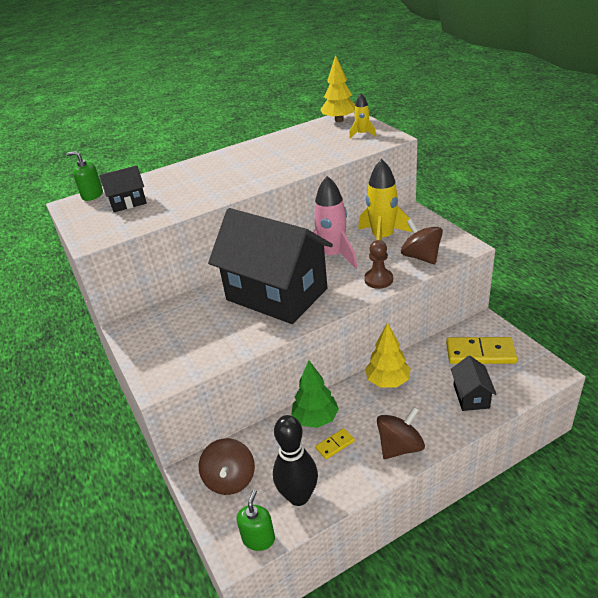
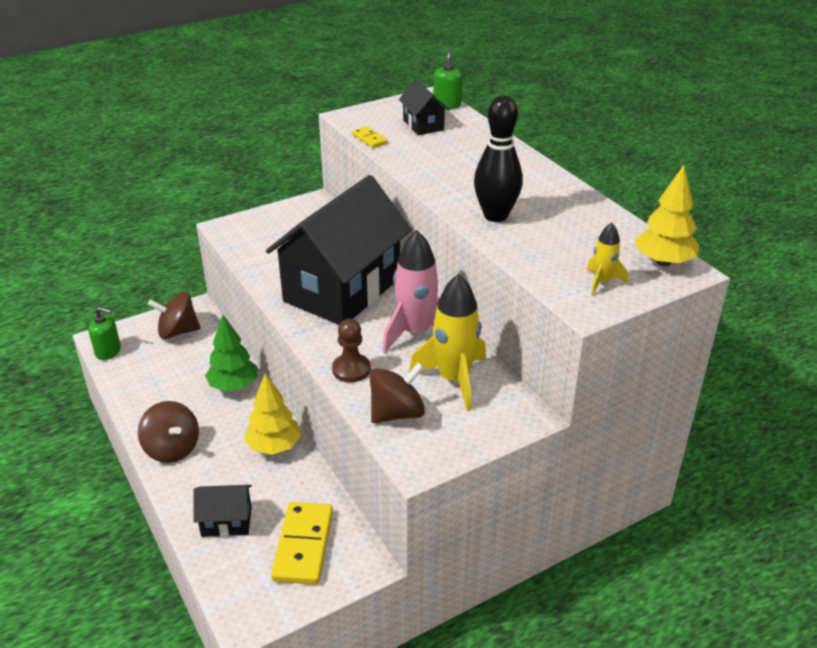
camera: 85 degrees right, 0 degrees up
(298, 496) = (141, 374): black bowling pin -> black bowling pin (495, 216)
(335, 445) = (193, 399): yellow domino -> yellow domino (369, 139)

